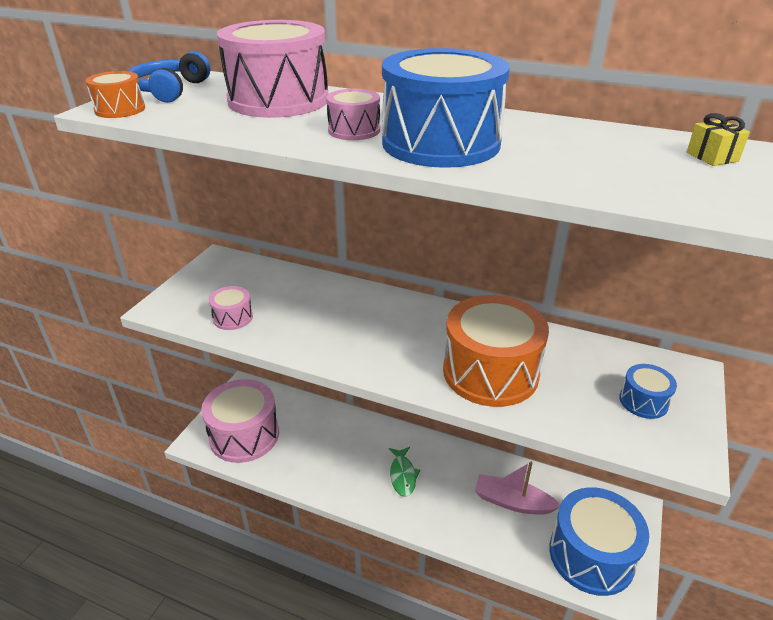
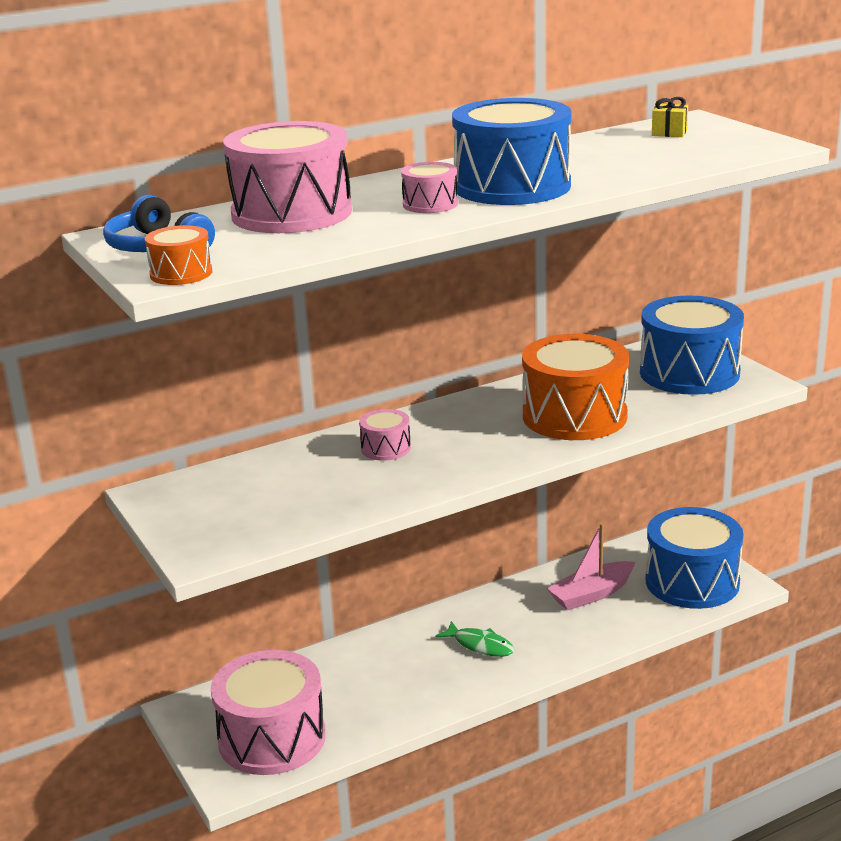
camera: 50 degrees left, 10 degrees down
(233, 317) = (294, 515): pink drum -> pink drum (386, 448)
(643, 401) = (689, 373): blue drum -> blue drum, size x2.16

